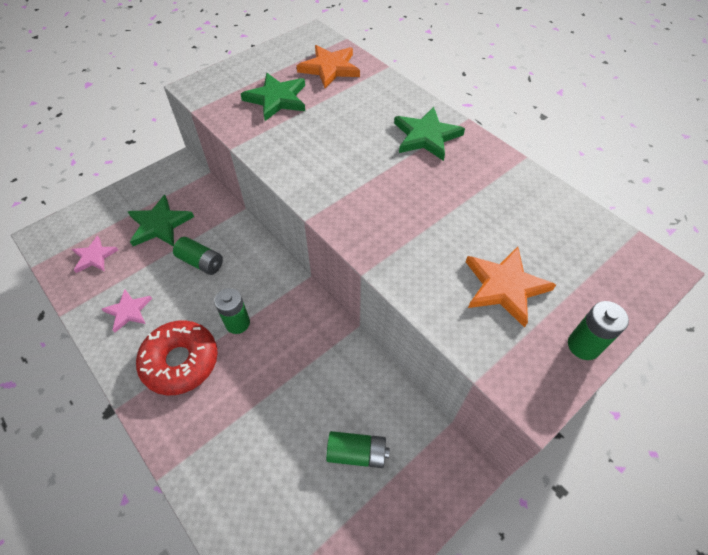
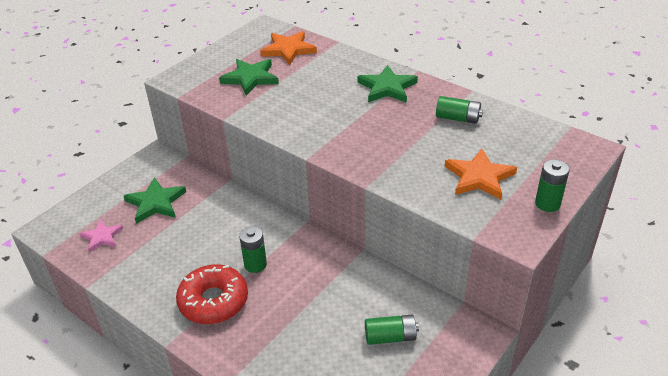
camera: 10 degrees left, 15 degrees down
(128, 311) = (151, 272): pink star -> none
(201, 262) = (205, 225): green battery -> green battery (458, 118)

